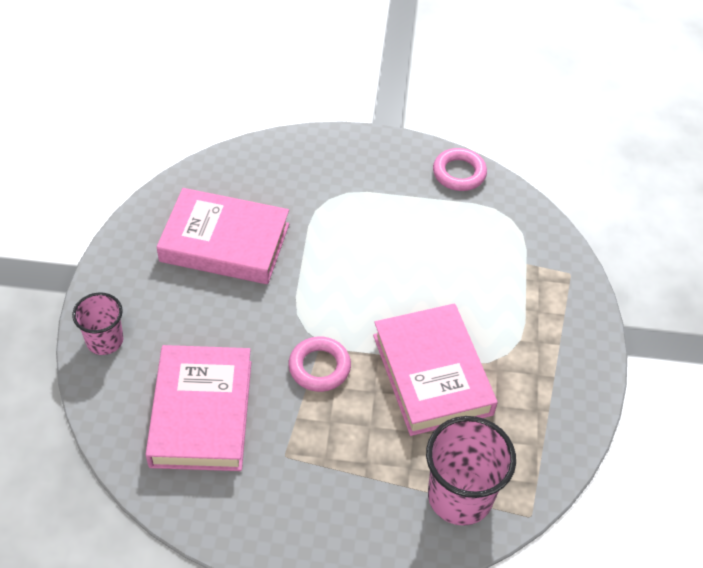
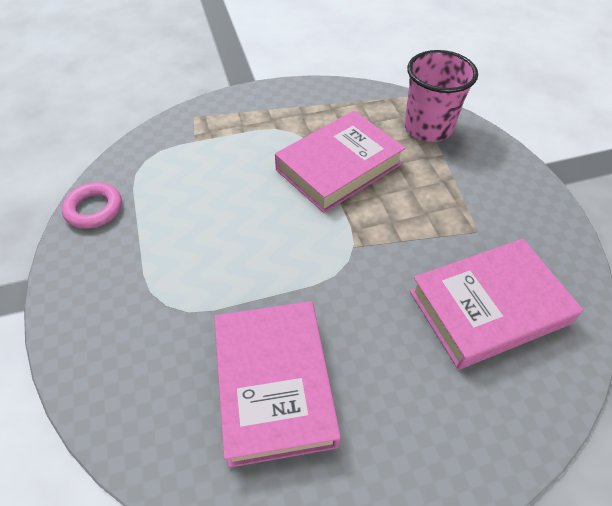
camera: 110 degrees left, 0 degrees up
(105, 340) = (480, 448): pink cup -> none
(319, 367) = (380, 238): pink ring -> none

